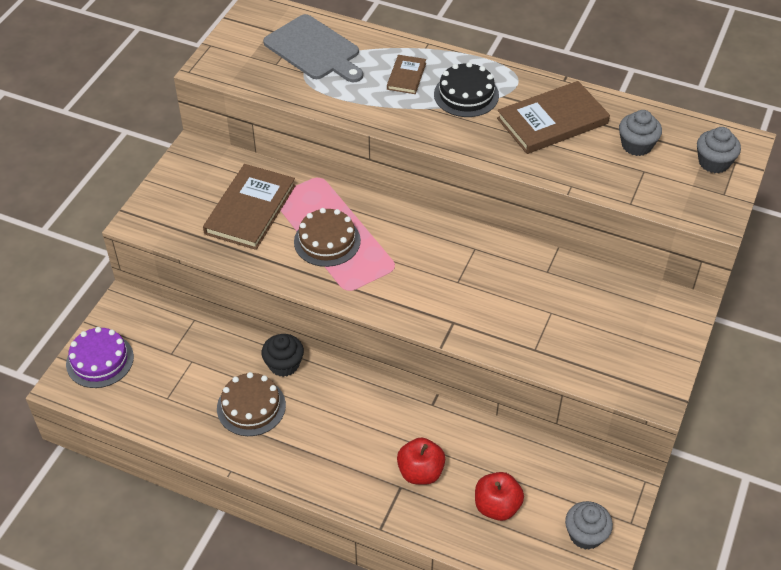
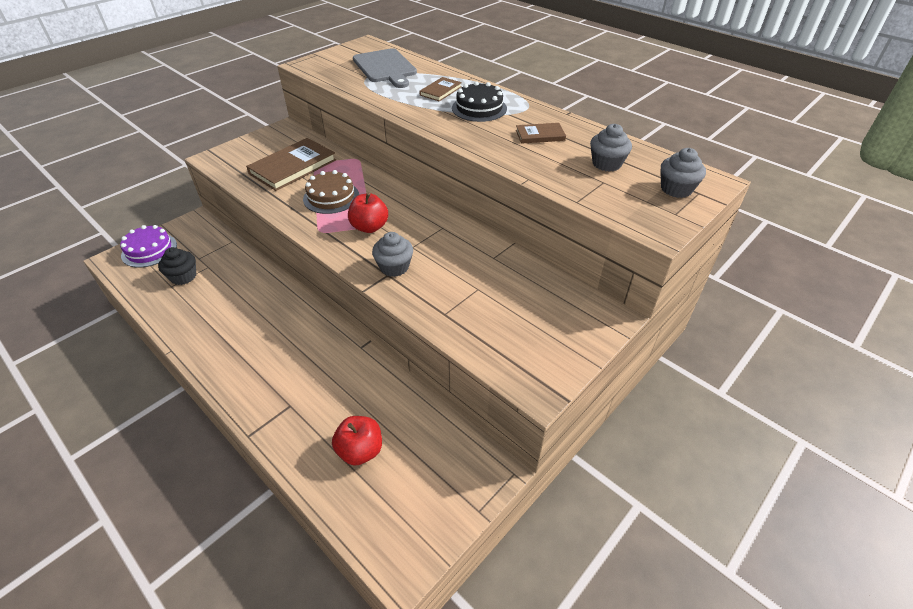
camera: 20 degrees right, 5 degrees down
(251, 407) = (223, 309): brown cake -> none
(284, 364) = (269, 286): black cupcake -> black cupcake (183, 276)
(420, 472) = (314, 398): red apple -> red apple (369, 227)
(552, 121) = (540, 135): brown book -> brown book, size x0.52
(585, 534) = (427, 507): grey cupcake -> grey cupcake (394, 267)

